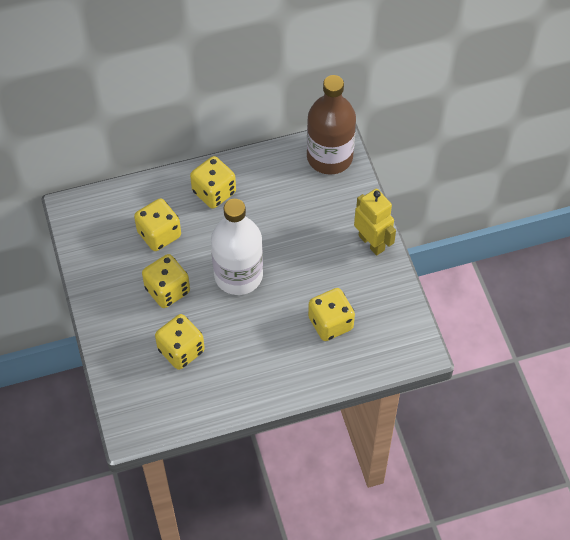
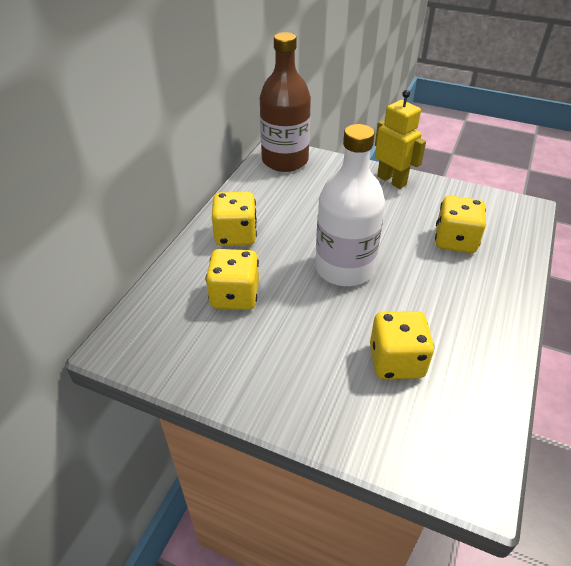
camera: 50 degrees left, 15 degrees down
(167, 290) = (308, 328): yellow dice -> none
(372, 242) = (392, 180): yellow robot -> yellow robot turned 45 degrees clockwise

